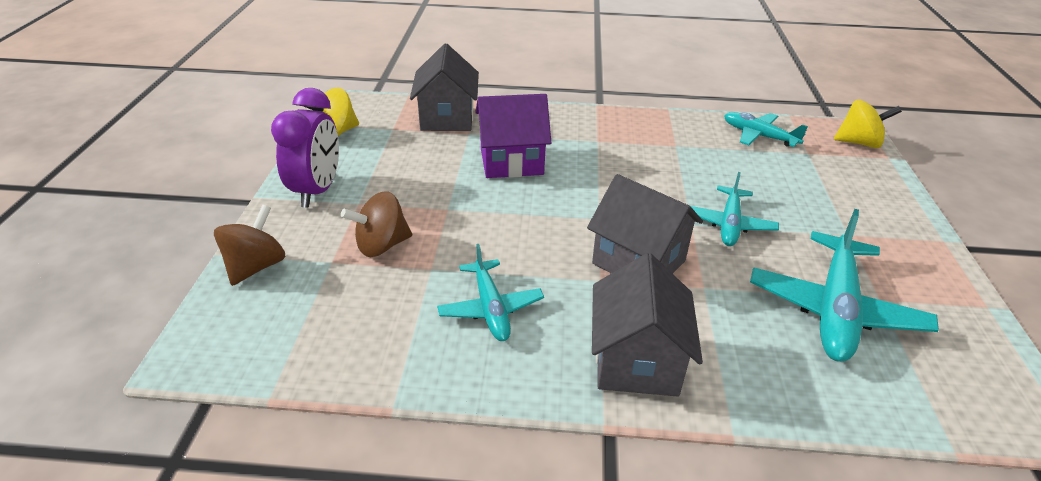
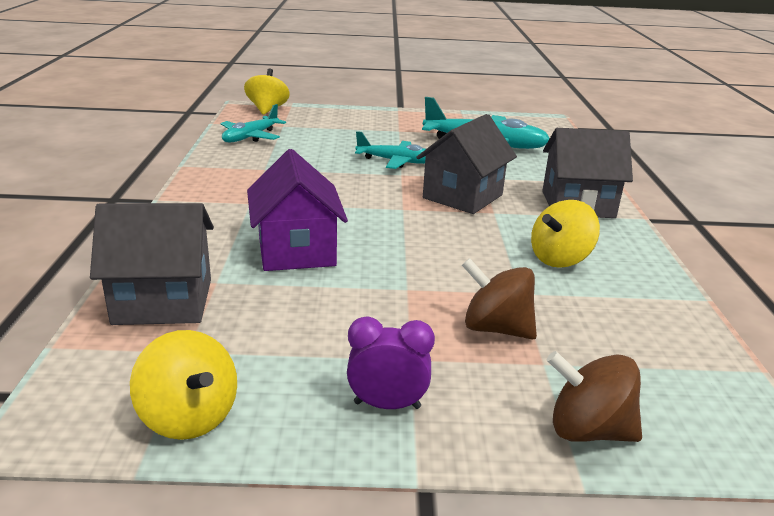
camera: 95 degrees left, 10 degrees down
(317, 191) = (387, 405): purple clock -> purple clock, size x0.61
(381, 245) = (496, 328): brown spinning top -> brown spinning top turned 150 degrees clockwise
(490, 308) = (560, 259): turquoise plane -> yellow spinning top

